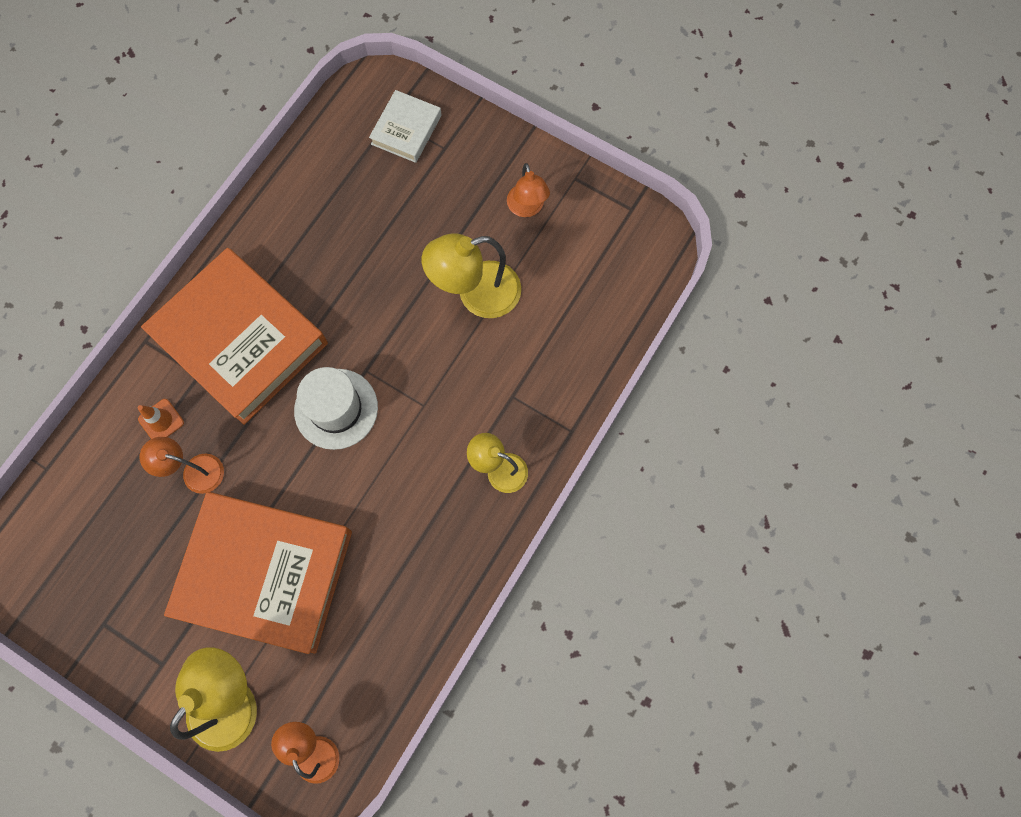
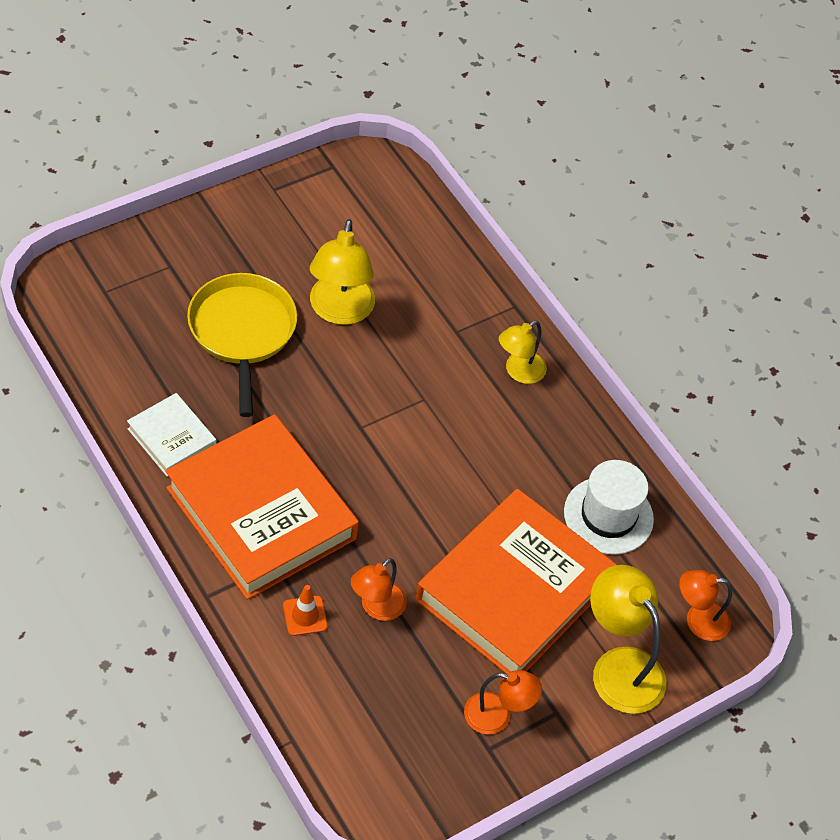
camera: 70 degrees left, 20 degrees down
(240, 340) = (261, 513): orange book -> orange book turned 75 degrees clockwise
(336, 409) = (384, 466): white hat -> white hat (608, 515)
(406, 130) = (128, 285): white book -> white book (172, 438)
(410, 234) = (242, 332): none -> yellow pan
(527, 208) = (279, 236): orange lamp -> orange lamp (497, 716)

